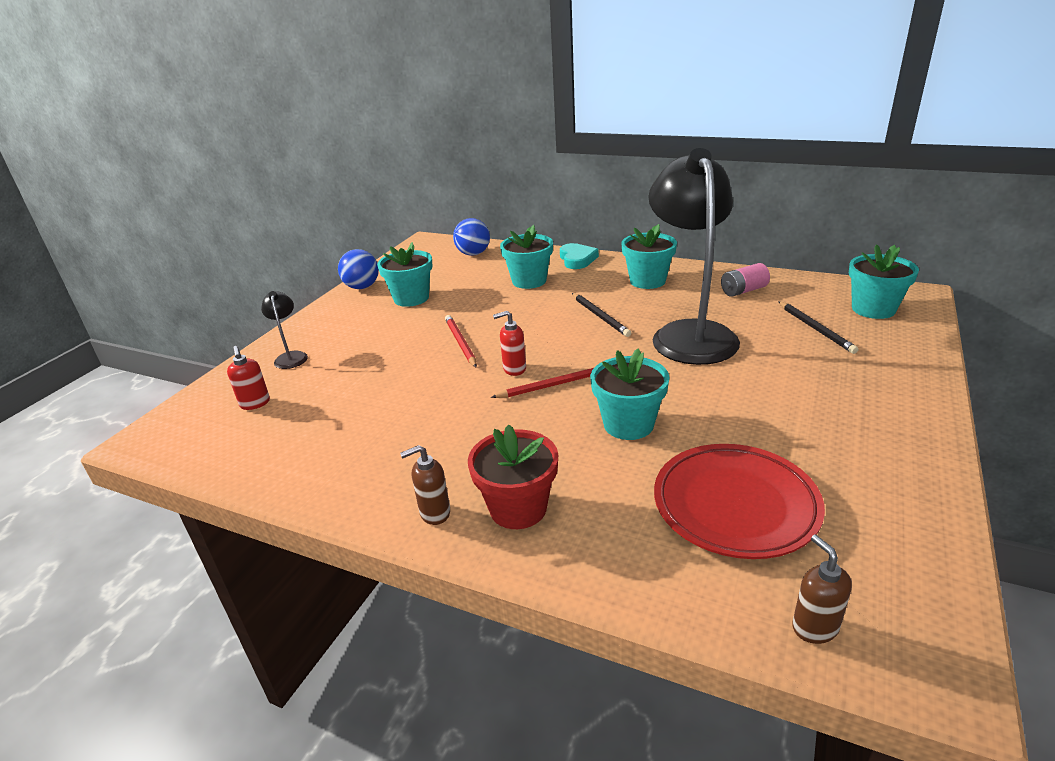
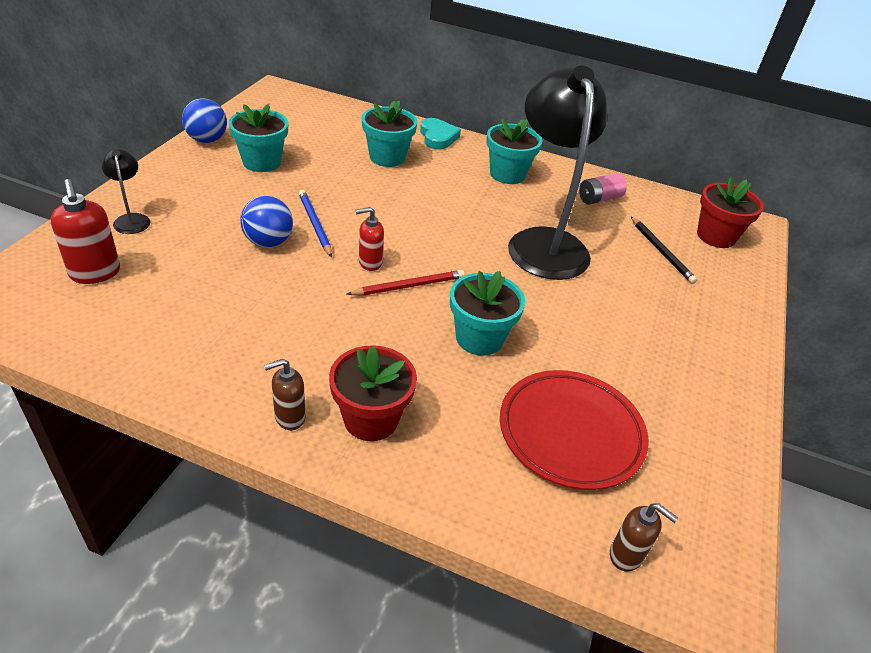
camera: 10 degrees left, 10 degrees up
(255, 403) = (95, 273): red soap dispenser -> red soap dispenser, size x1.54
(460, 343) = (315, 224): red pencil -> blue pencil
(473, 254) = (328, 114): blue ball -> blue ball (268, 242)
(600, 316) = (458, 211): black pencil -> none
(814, 627) = (626, 555): brown soap dispenser -> brown soap dispenser turned 150 degrees clockwise
(873, 309) = (716, 236): turquoise flower pot -> red flower pot

